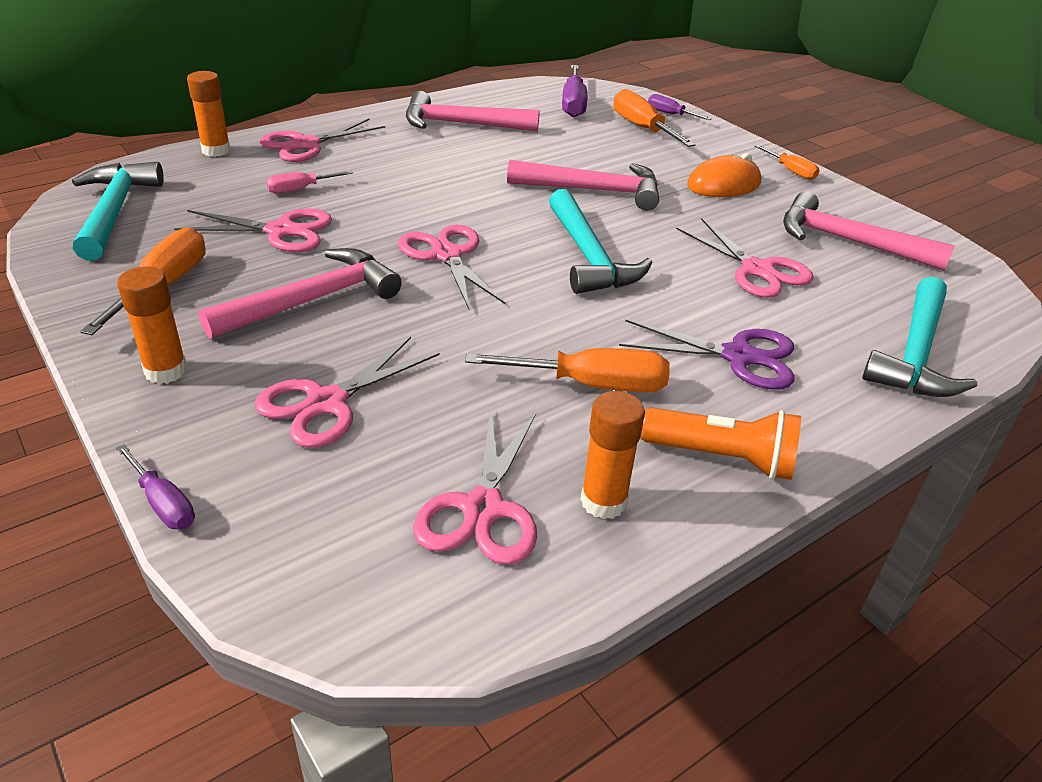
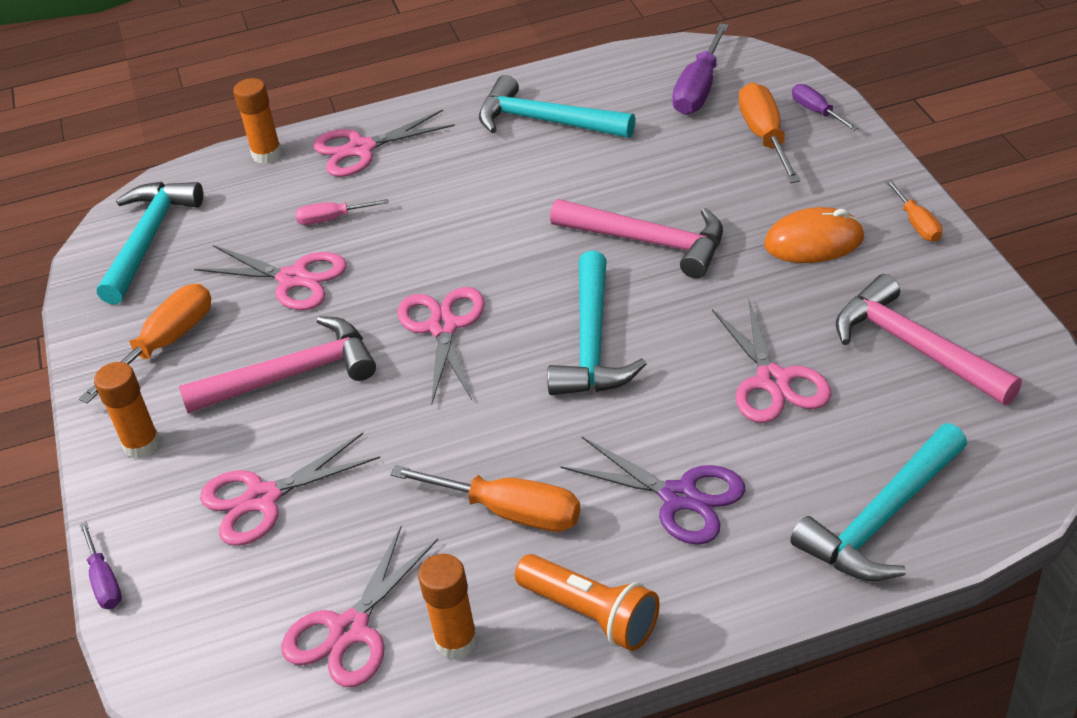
camera: 25 degrees right, 5 degrees up
(461, 124) = (545, 121): pink hammer -> turquoise hammer

